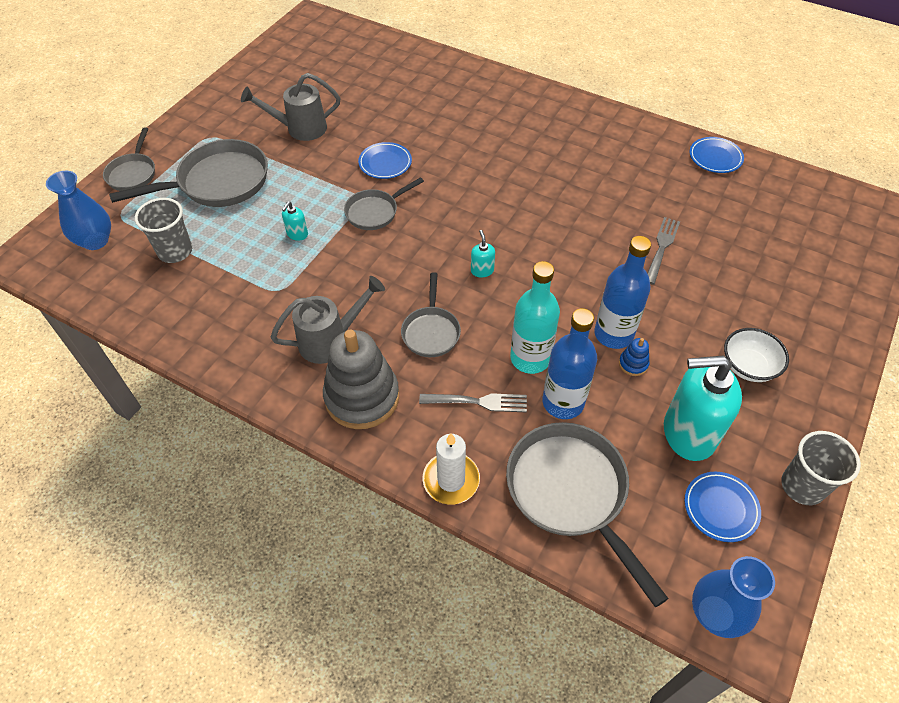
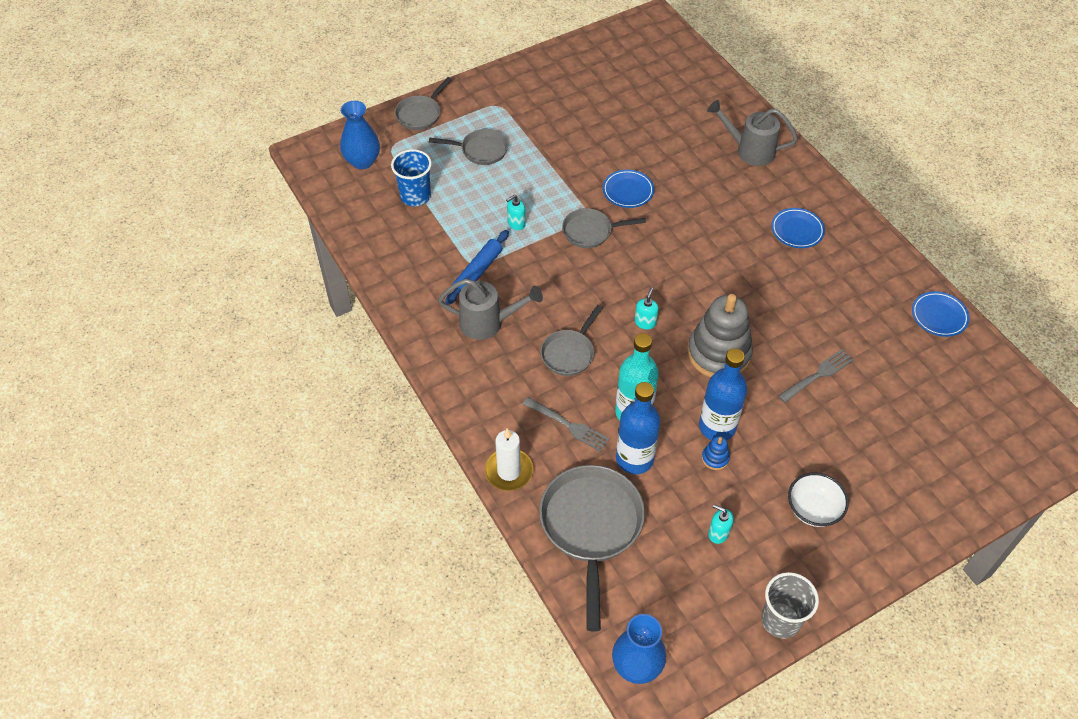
camera: 30 degrees right, 0 degrees up
(175, 251) = (415, 196): grey cup -> blue cup
(217, 182) = (480, 150): grey pan -> grey pan, size x0.57
(288, 295) = (478, 271): none -> blue rolling pin
(300, 128) = (576, 128): grey watering can -> grey watering can (749, 150)
(362, 397) = (484, 378): grey stacking toy -> grey stacking toy (719, 353)
(688, 433) = (718, 533): turquoise soap dispenser -> turquoise soap dispenser, size x0.42
(720, 508) = (699, 599): blue plate -> blue plate (797, 230)

